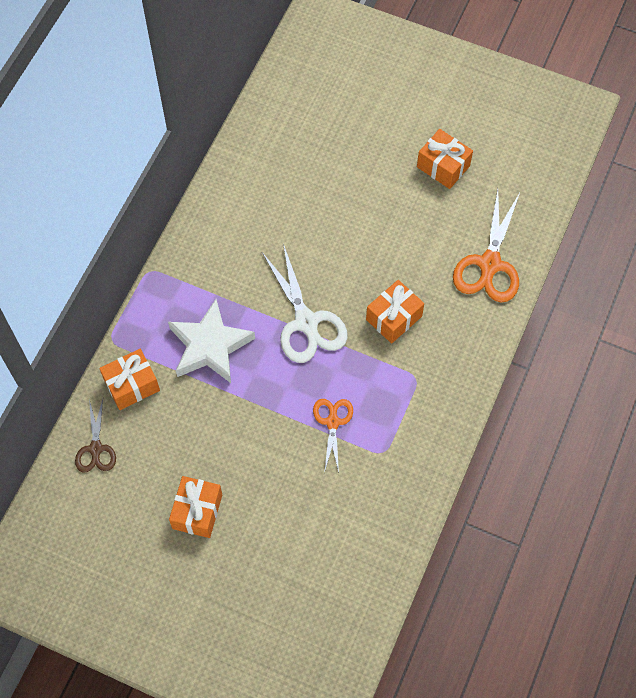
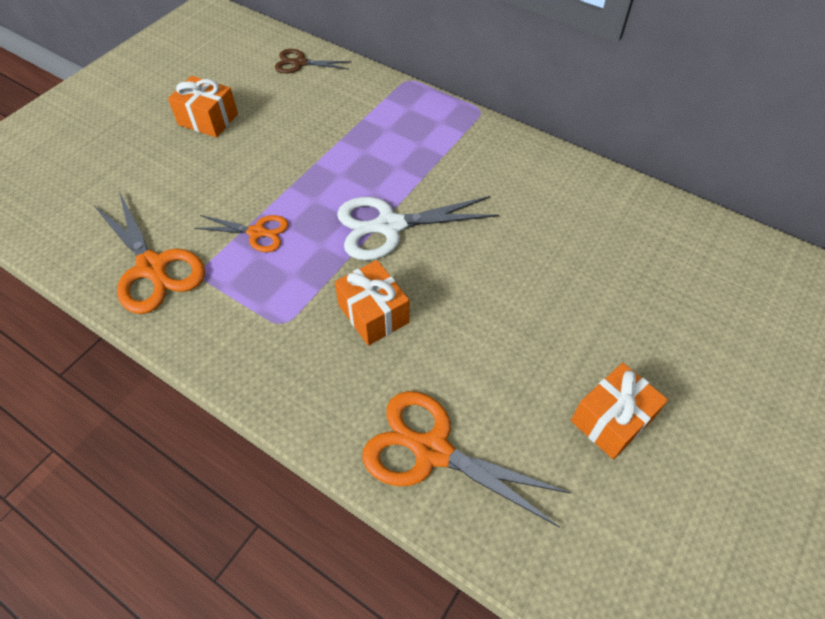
camera: 100 degrees right, 10 degrees down
(132, 385) = (355, 89): orange gift -> none
(210, 346) = (382, 145): white star -> none
(385, 492) = (152, 267): none -> orange scissors

